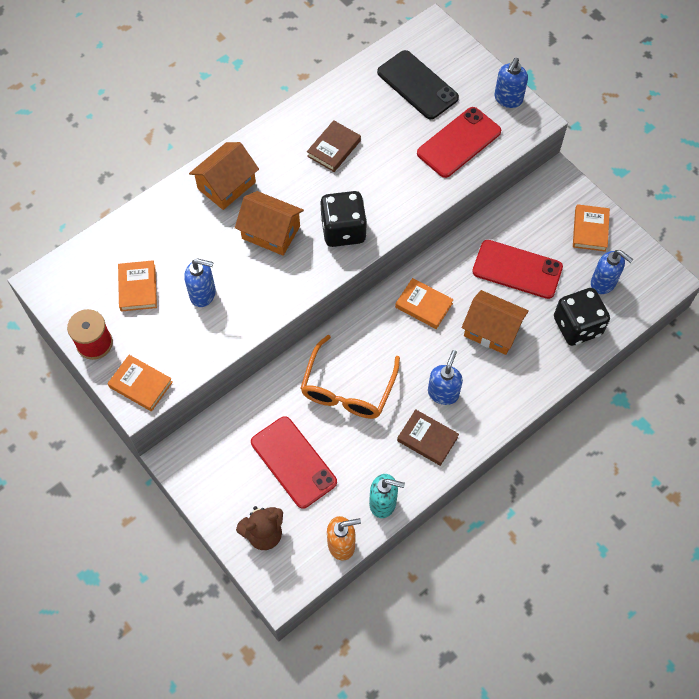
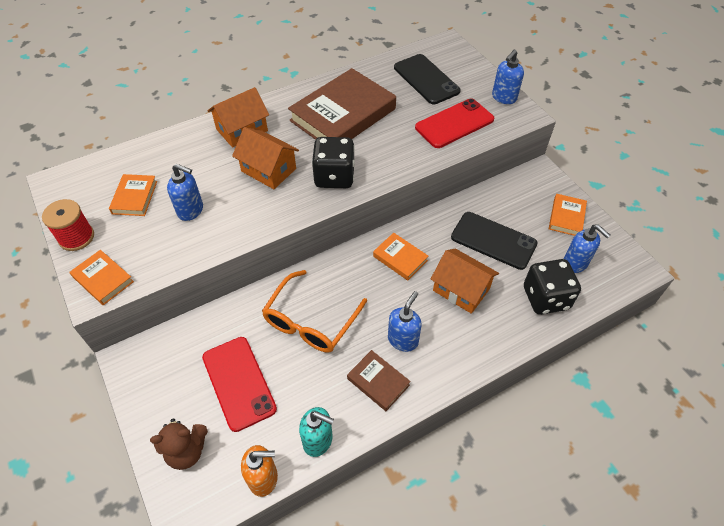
camera: 10 degrees right, 10 degrees down
(334, 148) = (343, 115): brown book -> brown book, size x2.13
(517, 269) = (493, 240): red phone -> black phone

